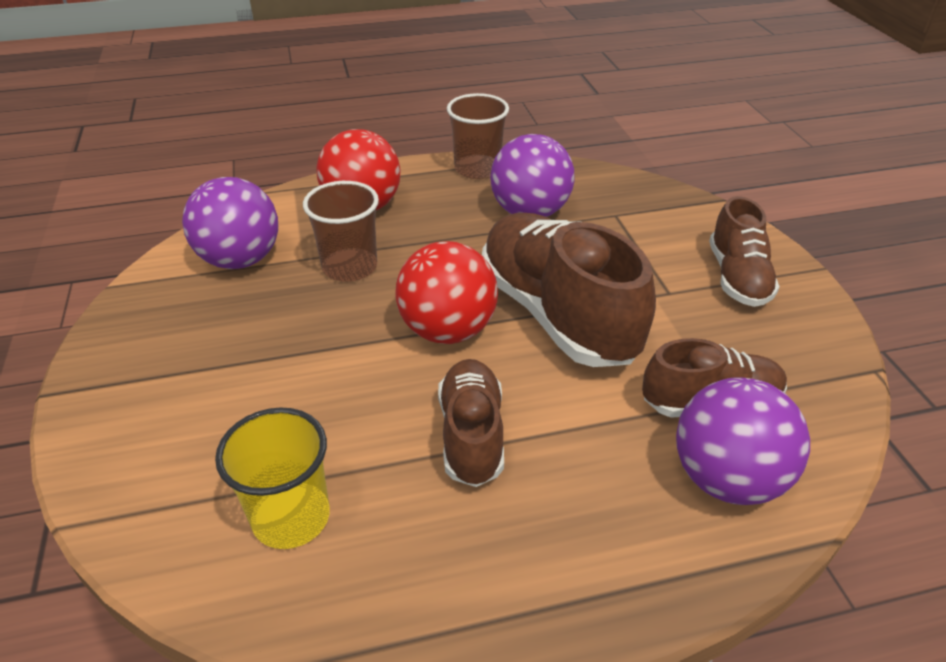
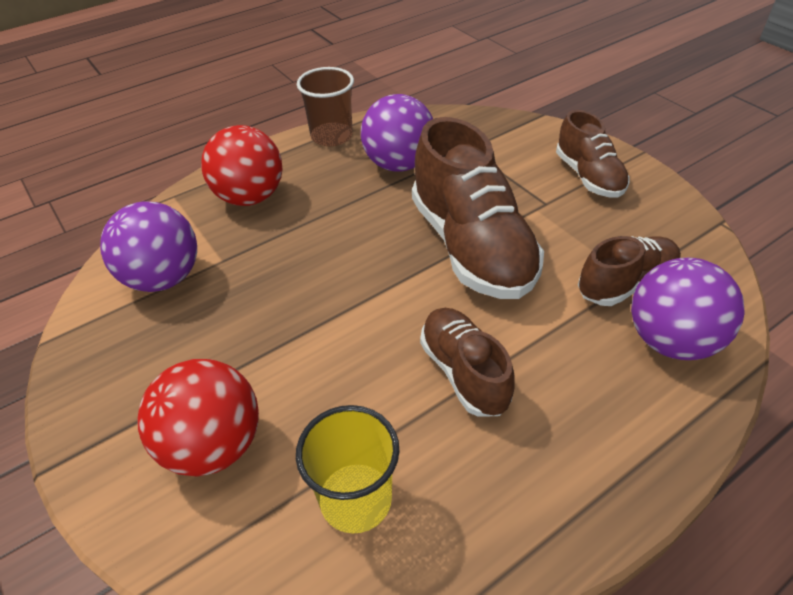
camera: 20 degrees left, 5 degrees up
(350, 267) = (271, 256): brown cup -> none
(447, 330) = (391, 288): red ball -> red ball (213, 445)
(557, 314) = (471, 247): brown shoe -> brown shoe turned 150 degrees counterclockwise

